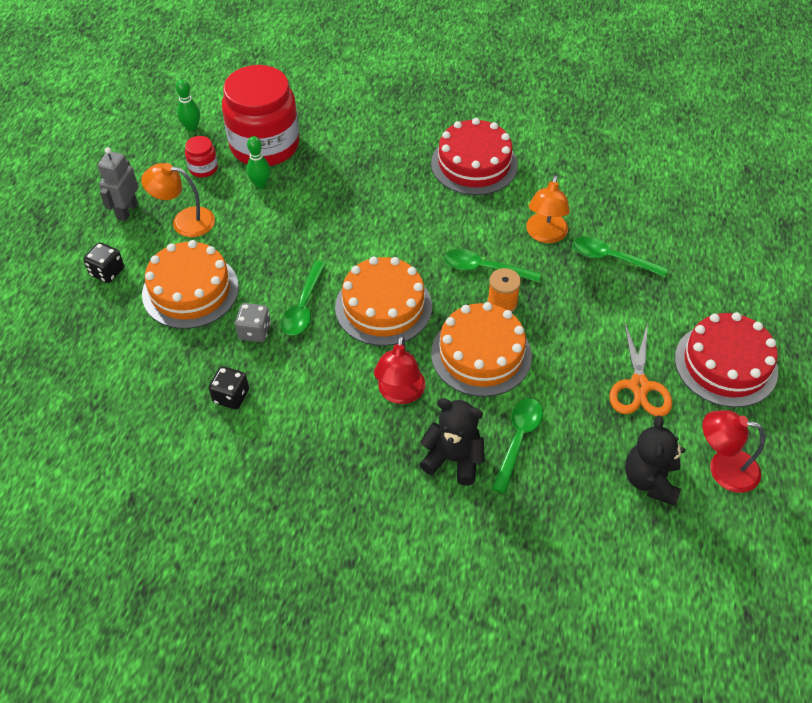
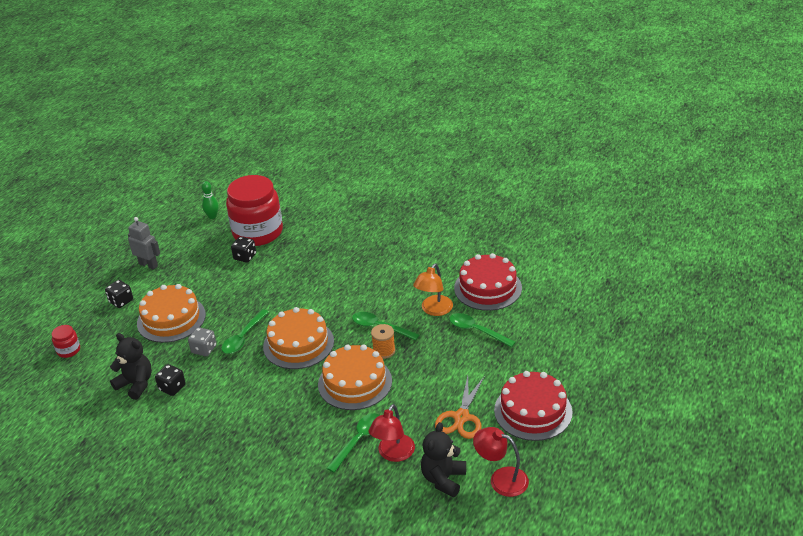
camera: 15 degrees right, 15 degrees down
(127, 211) = (148, 265): grey robot -> grey robot turned 90 degrees clockwise
(184, 221) = (184, 275): orange lamp -> none
(203, 168) = (210, 243): red jar -> red jar (68, 350)
(260, 184) = (245, 257): green bowling pin -> black dice
(400, 394) = (287, 400): red lamp -> red lamp (393, 454)
(453, 459) = (308, 446): black teddy bear -> black teddy bear (136, 384)
(474, 164) = (401, 258): red cake -> red cake (488, 288)

